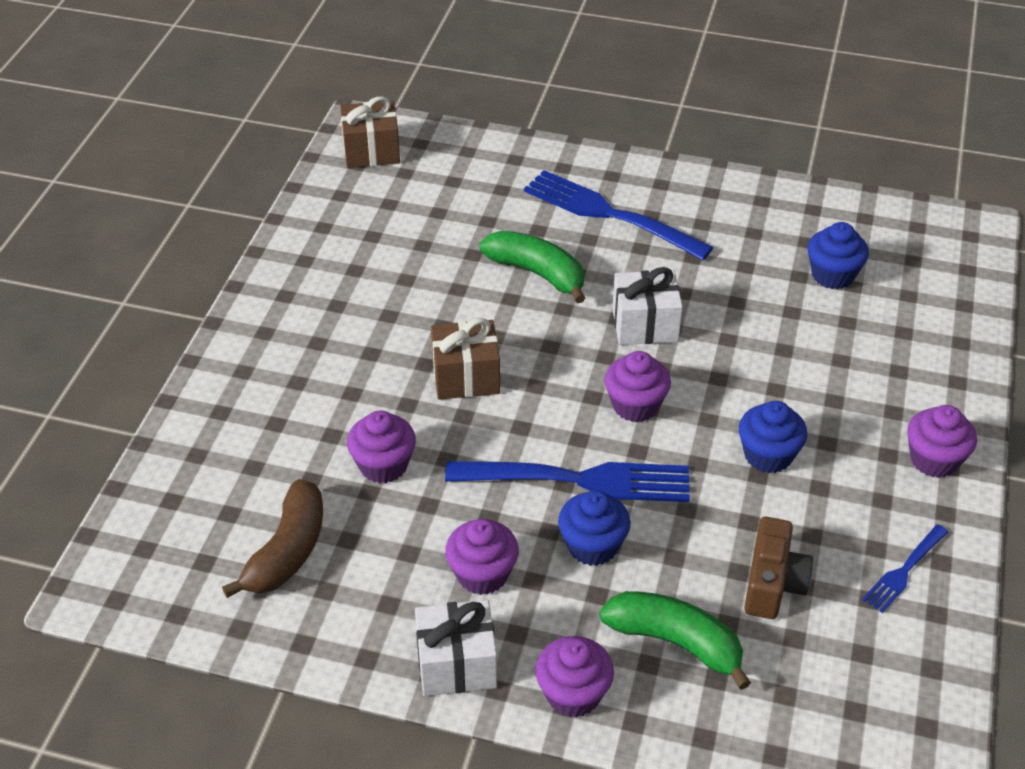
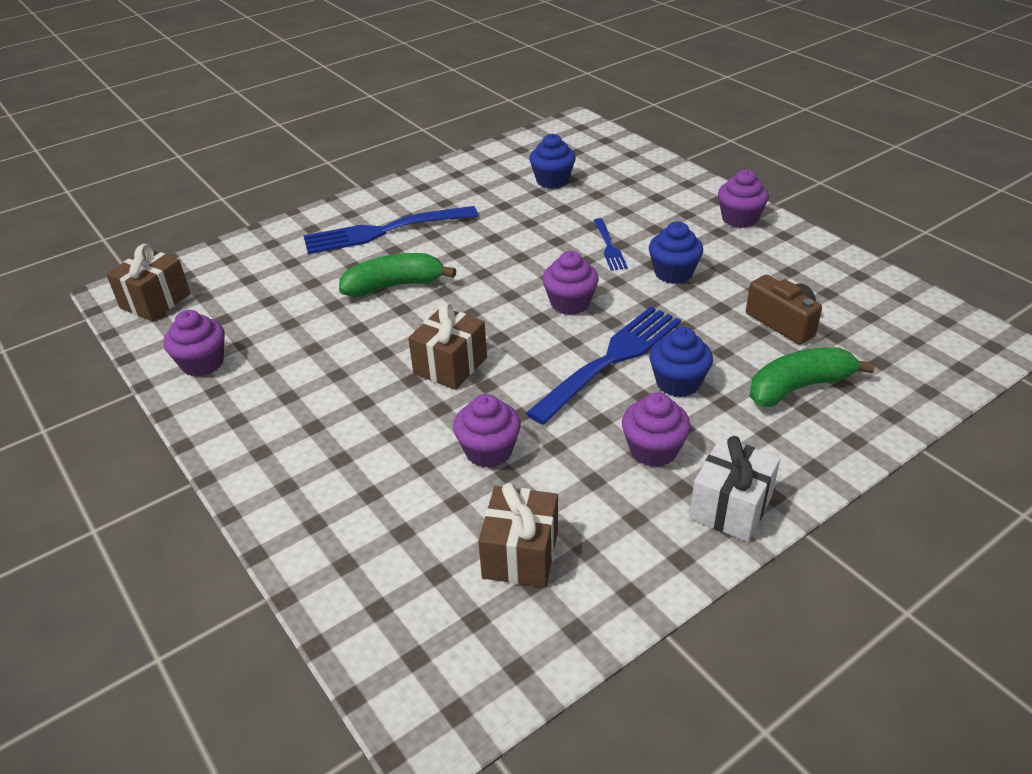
camera: 50 degrees left, 5 degrees down
(287, 551) = (520, 554): brown banana -> brown gift
(573, 694) = (807, 458): purple cupcake -> purple cupcake (202, 363)
(645, 325) = (503, 265): white gift -> none
(904, 570) = (816, 269): blue fork -> blue fork (608, 246)

